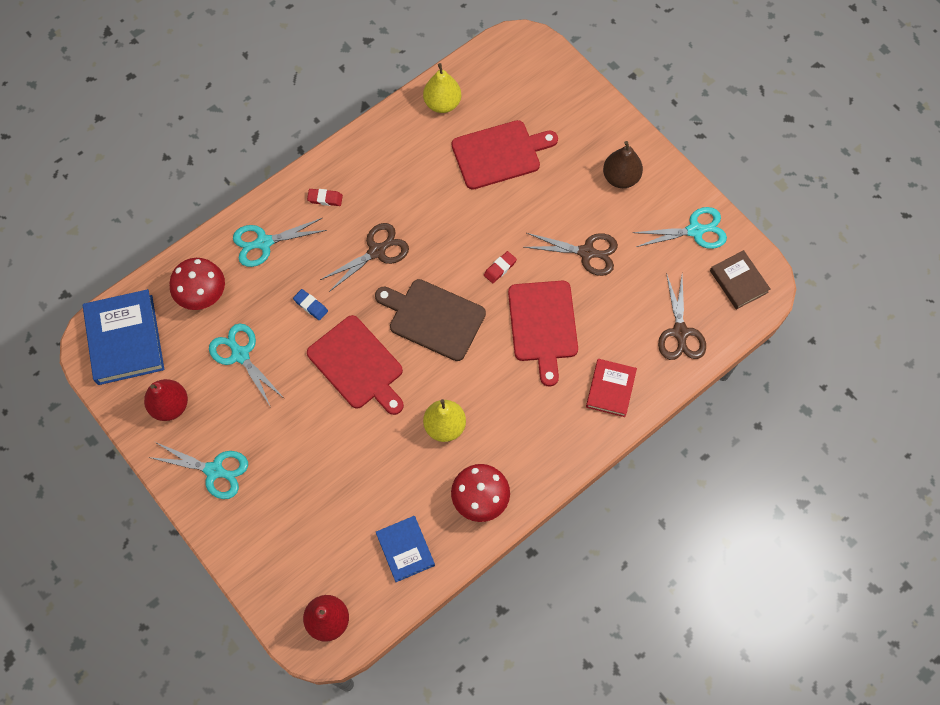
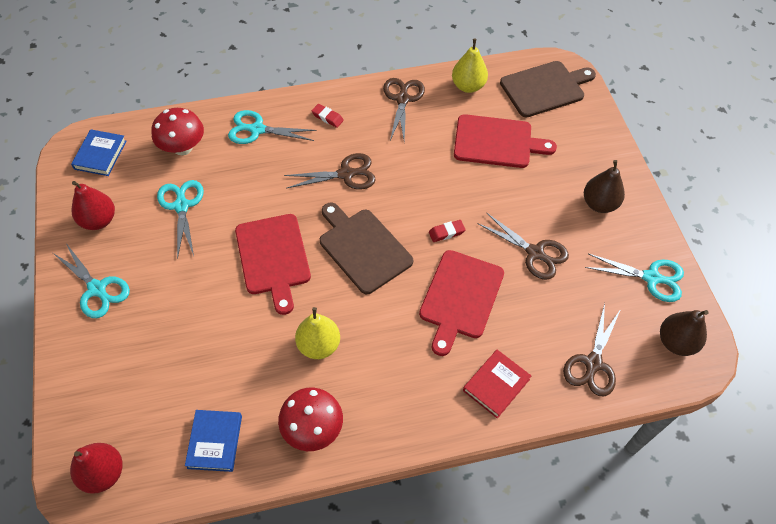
camera: 25 degrees right, 10 degrees down
(125, 339) = (100, 155): blue book -> blue book, size x0.59
(310, 306) = (264, 193): blue eraser -> none
(386, 145) = (402, 99): none -> brown scissors
(517, 74) = (545, 88): none -> brown cutting board
(738, 281) = (676, 342): brown book -> brown pear

